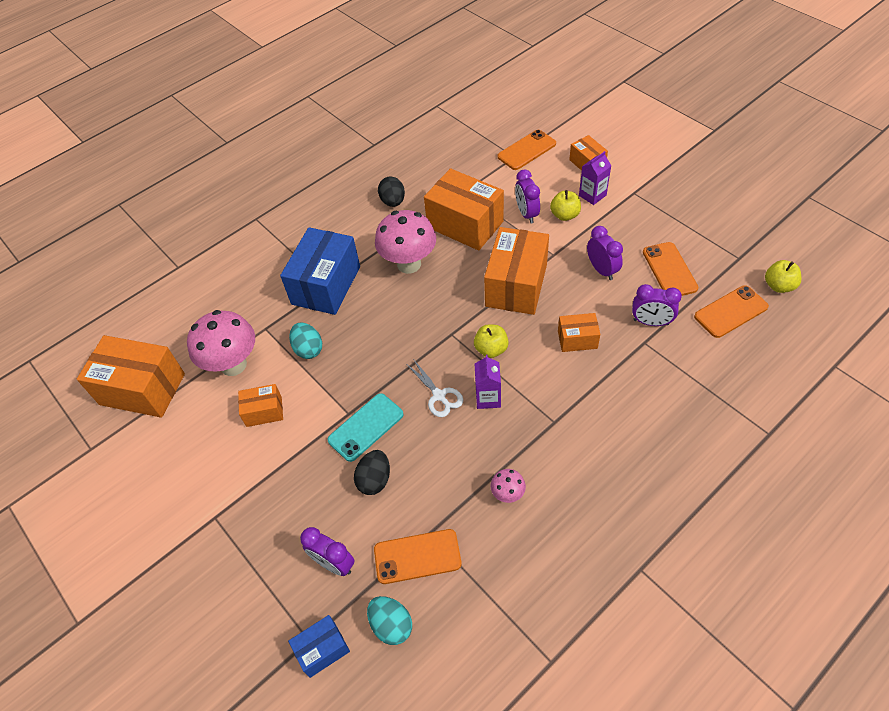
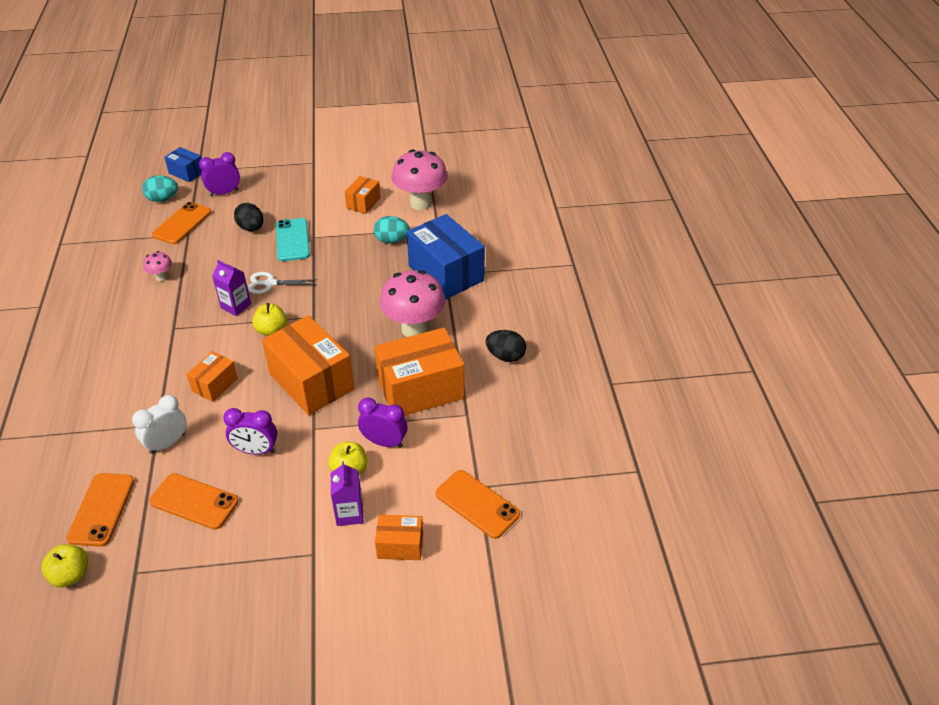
camera: 120 degrees right, 10 degrees down
(142, 389) = (447, 162): orange box -> none
(322, 649) = (187, 173): blue box -> blue box turned 60 degrees counterclockwise
(527, 150) = (477, 504): orange phone -> orange phone turned 45 degrees counterclockwise
(651, 322) = (167, 443): purple clock -> white clock

